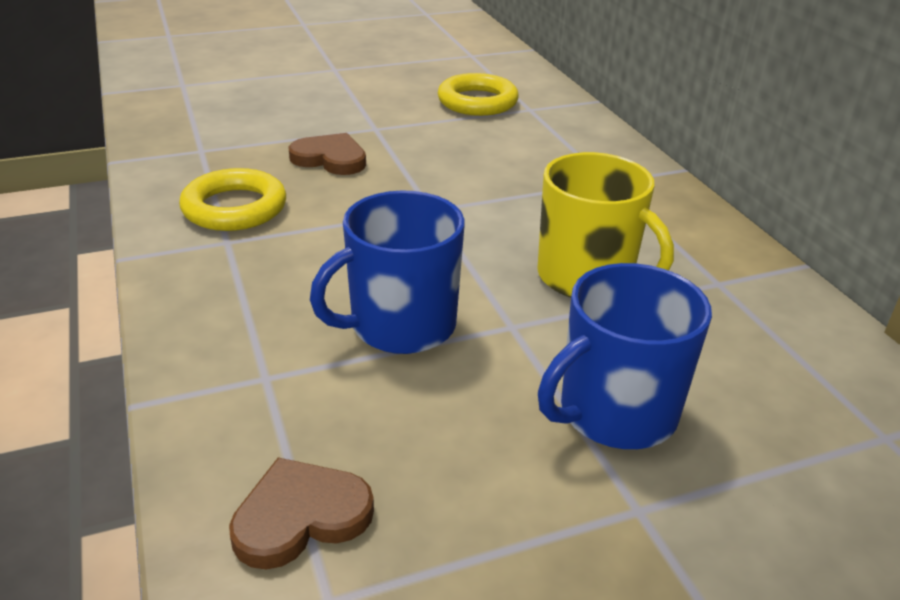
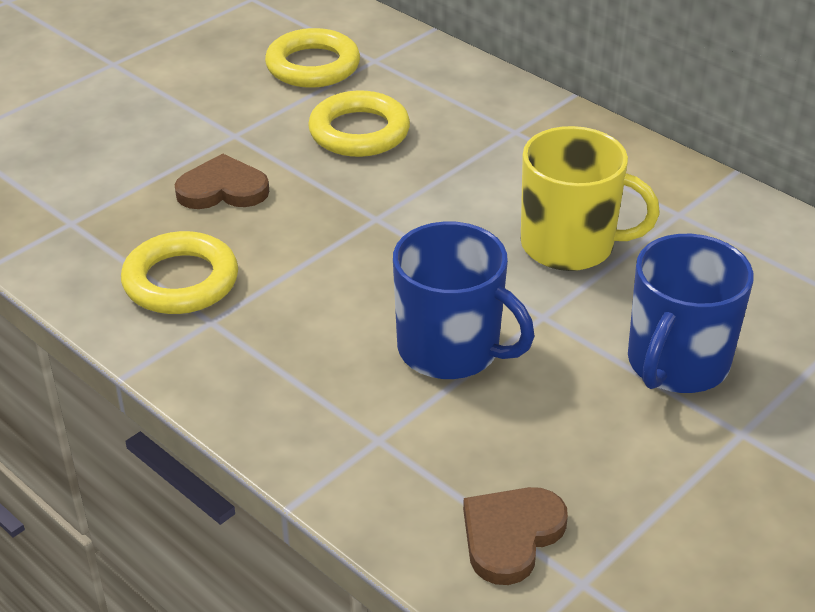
camera: 25 degrees left, 5 degrees up
(401, 326) = (451, 349): blue mug -> blue mug turned 90 degrees counterclockwise
(473, 149) = (359, 132): none -> yellow ring

